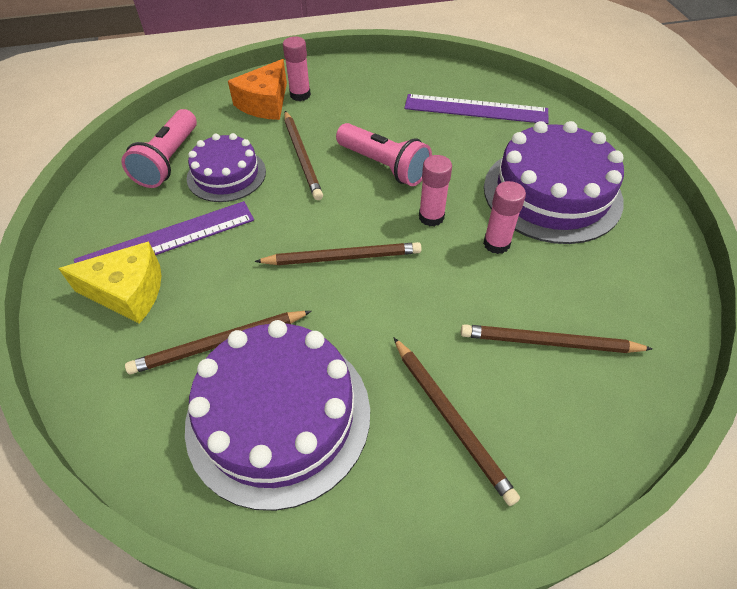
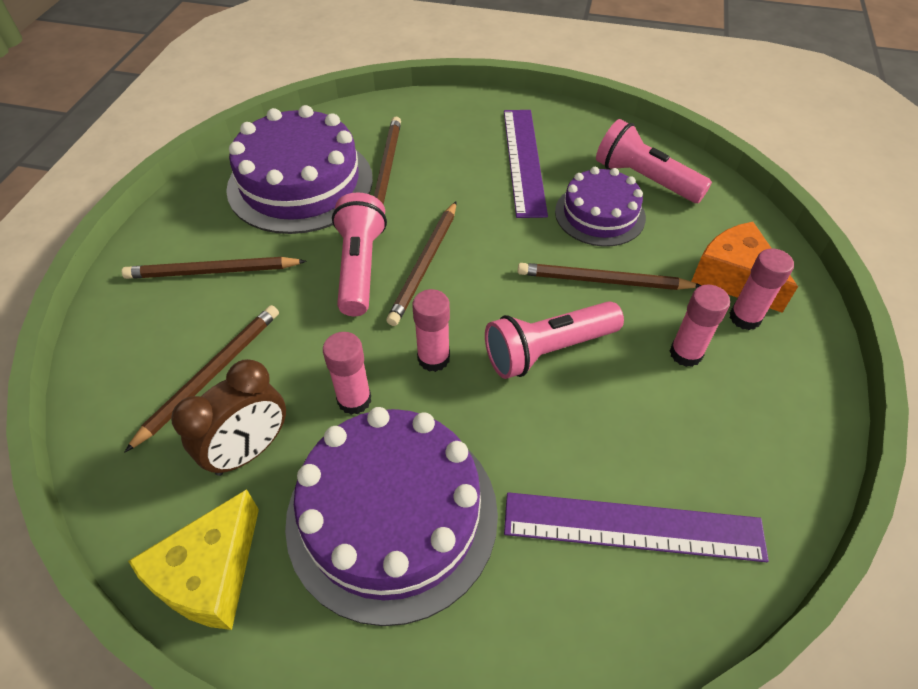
camera: 115 degrees right, 0 degrees up
(128, 292) = (475, 133): yellow cheese -> yellow cheese (210, 574)
(345, 111) = (685, 353): none -> pink glue stick
(372, 300) = (360, 267): none -> pink flashlight
(475, 109) = (633, 527): purple ruler -> purple ruler turned 60 degrees clockwise
(579, 280) = (249, 450): none -> brown clock

